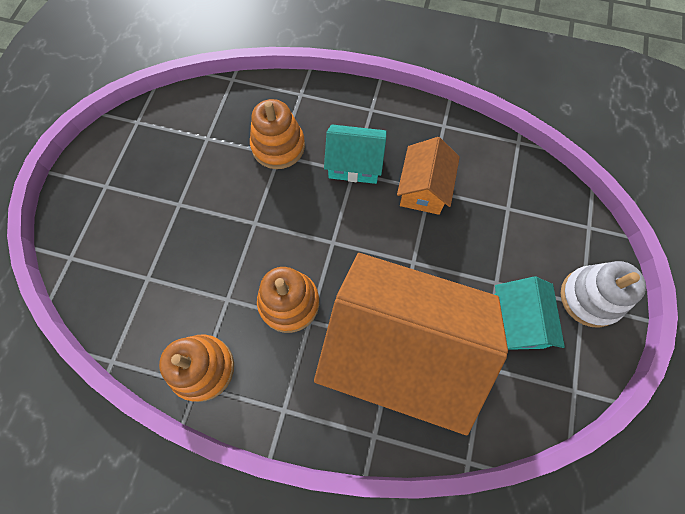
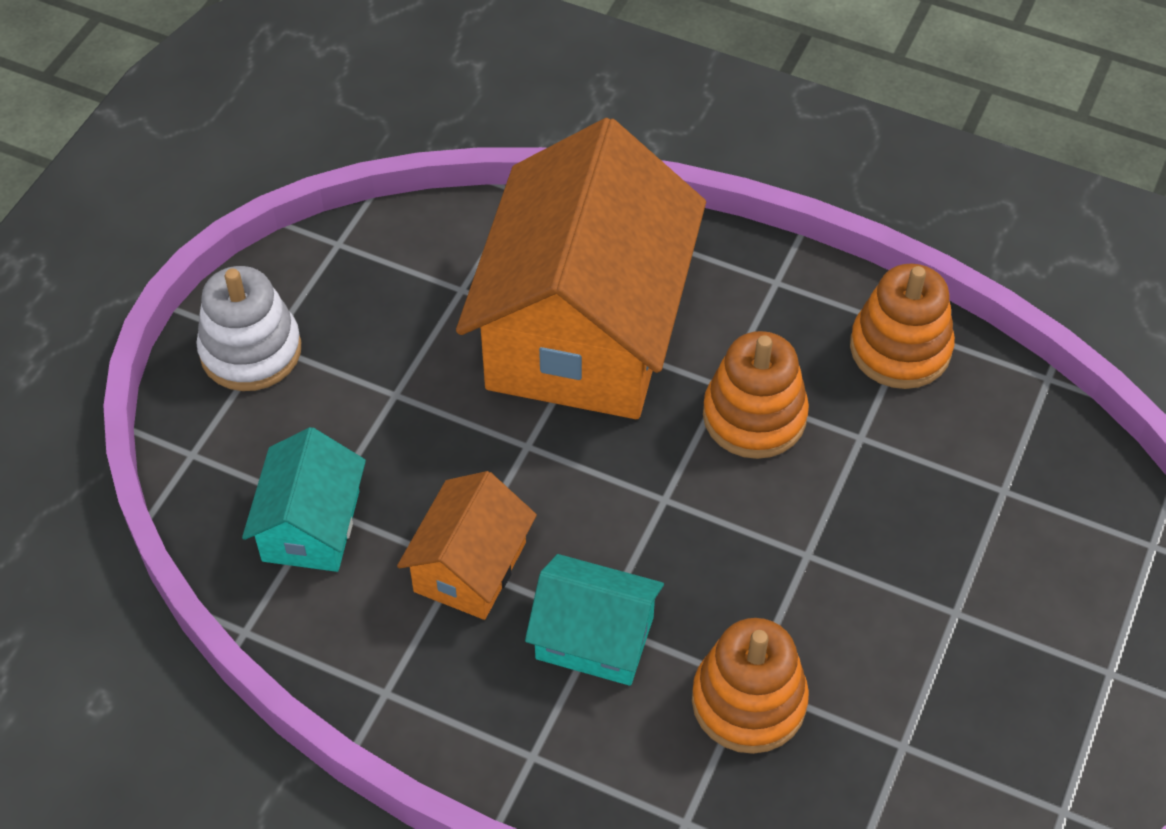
camera: 170 degrees left, 15 degrees down
(400, 348) = (583, 330): orange house -> orange house turned 75 degrees clockwise
(517, 321) = (385, 336): turquoise house -> turquoise house (311, 526)

